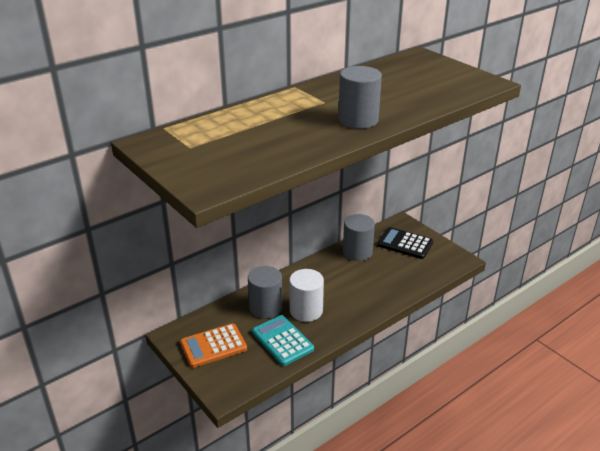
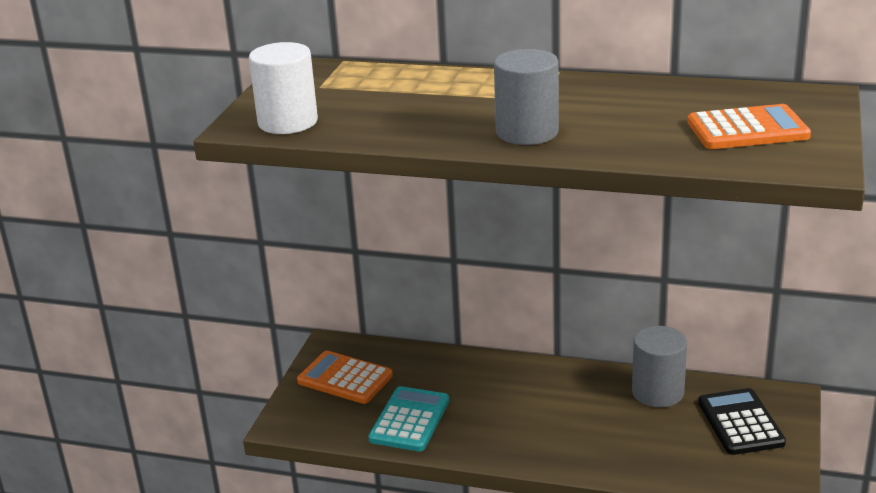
camera: 55 degrees right, 5 degrees down
(266, 307) = (451, 379): grey cylinder -> none
(306, 310) = (484, 410): white cylinder -> white cylinder (288, 122)
(433, 79) = (747, 129): none -> orange calculator

